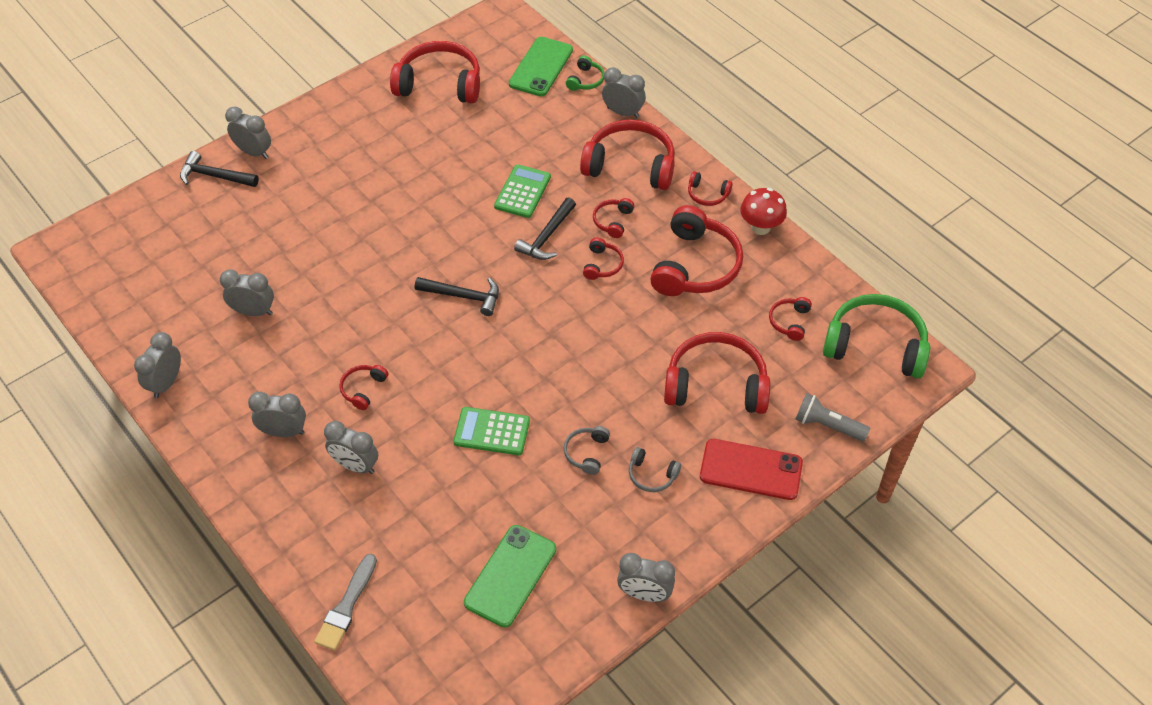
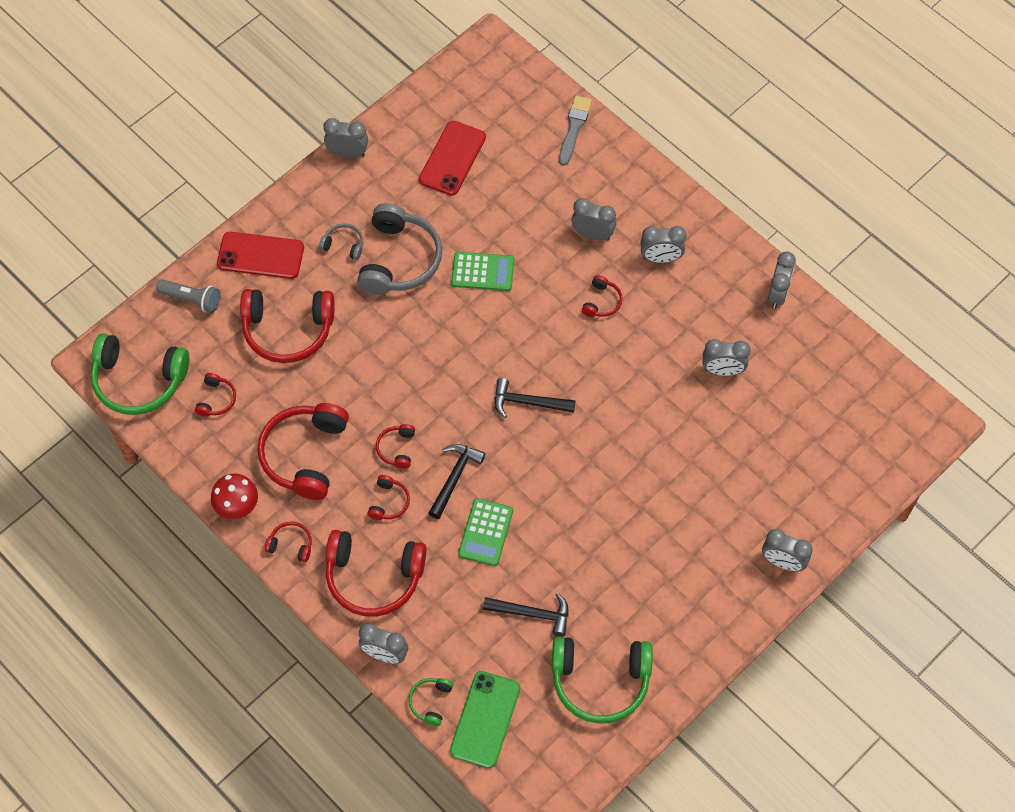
camera: 175 degrees right, 10 degrees up
(214, 176) = (814, 527): black hammer -> black hammer (533, 614)
(439, 84) = (600, 682): red headphones -> green headphones
(510, 575) = (452, 158): green phone -> red phone
(586, 453) = (399, 259): grey headphones -> grey headphones, size x2.17

